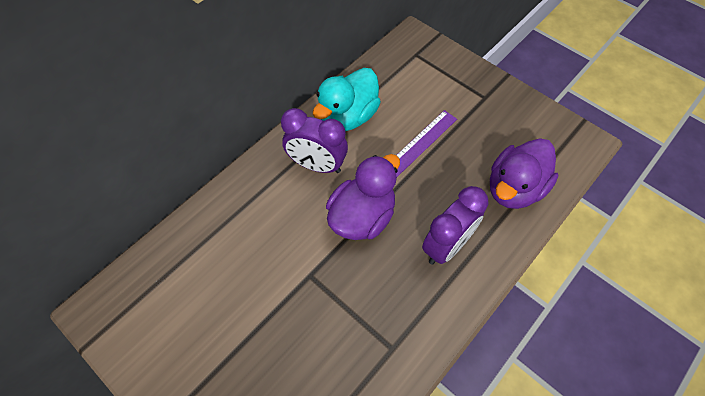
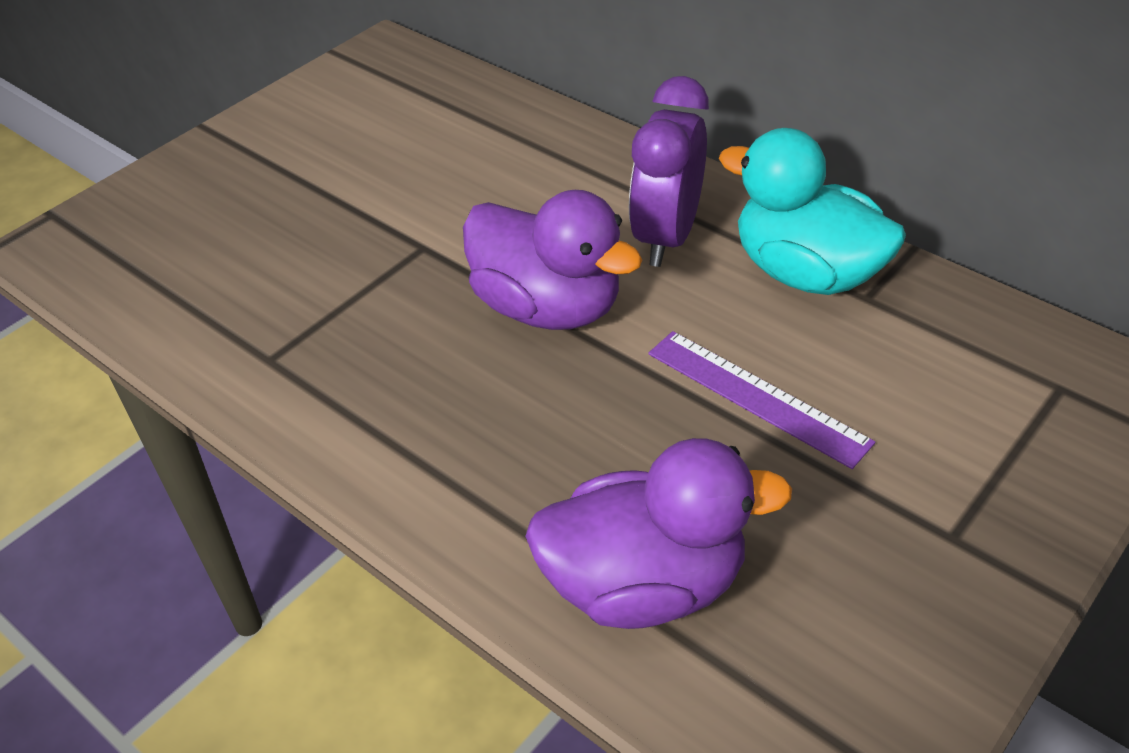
camera: 90 degrees right, 15 degrees down
(446, 246) = (478, 441): purple clock -> none
(514, 188) = (644, 584): purple duck -> purple duck turned 135 degrees clockwise

